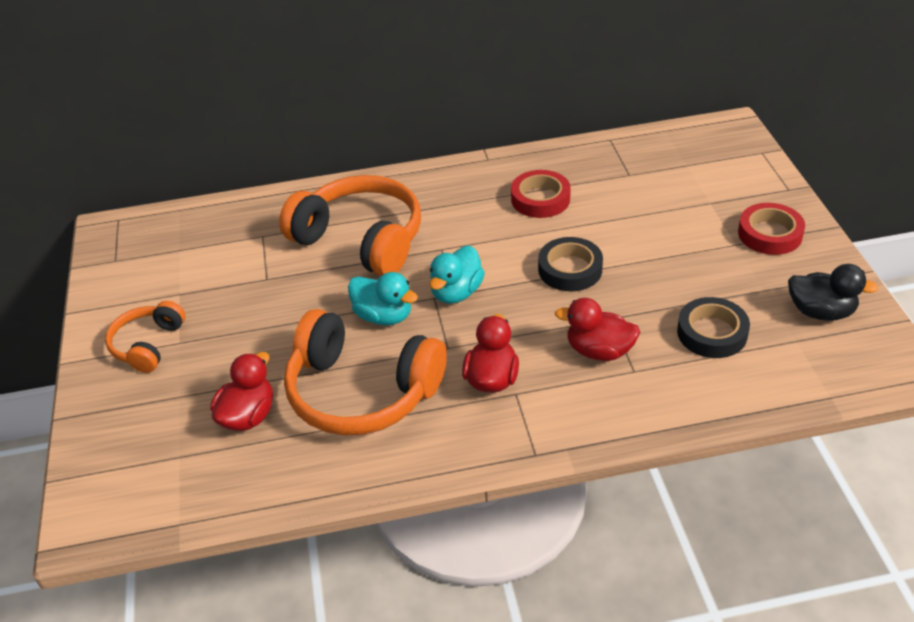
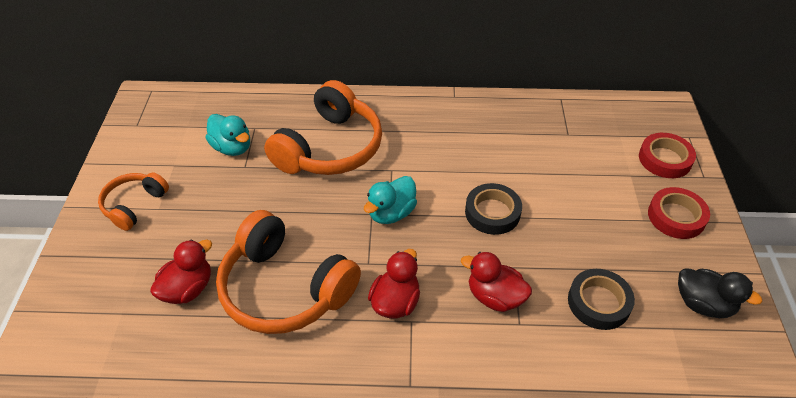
camera: 10 degrees right, 5 degrees up
(361, 240) = (330, 148): orange headphones -> orange headphones turned 75 degrees clockwise
(383, 316) = (325, 221): turquoise duck -> turquoise duck (232, 147)
(540, 199) = (487, 141): red tape -> red tape (665, 159)

